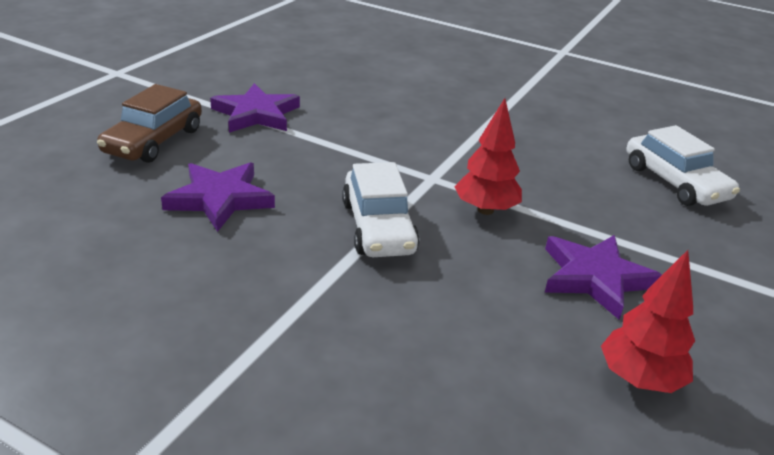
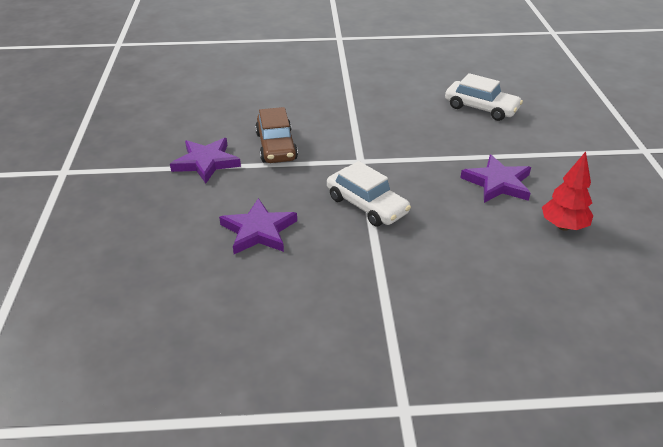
camera: 30 degrees left, 5 degrees up
(154, 141) = (164, 211): brown car -> brown car (276, 146)
(485, 210) = (409, 168): red tree -> none

